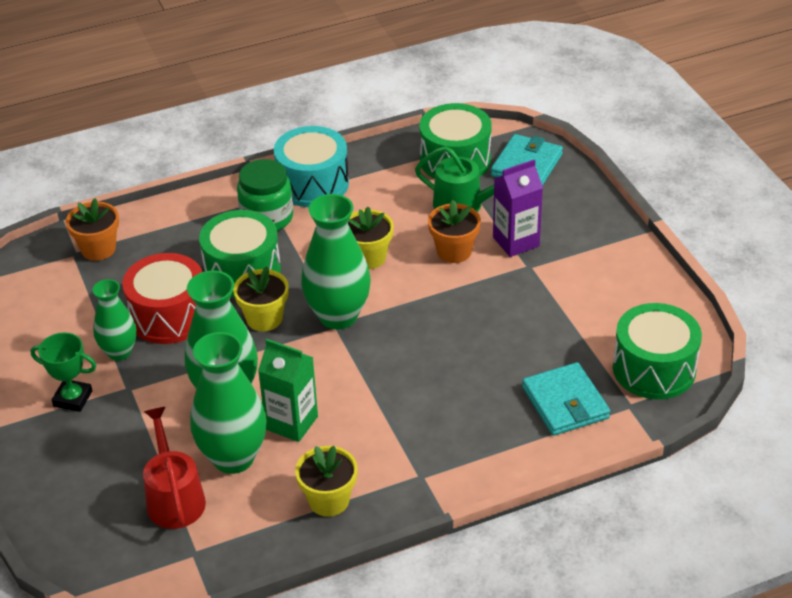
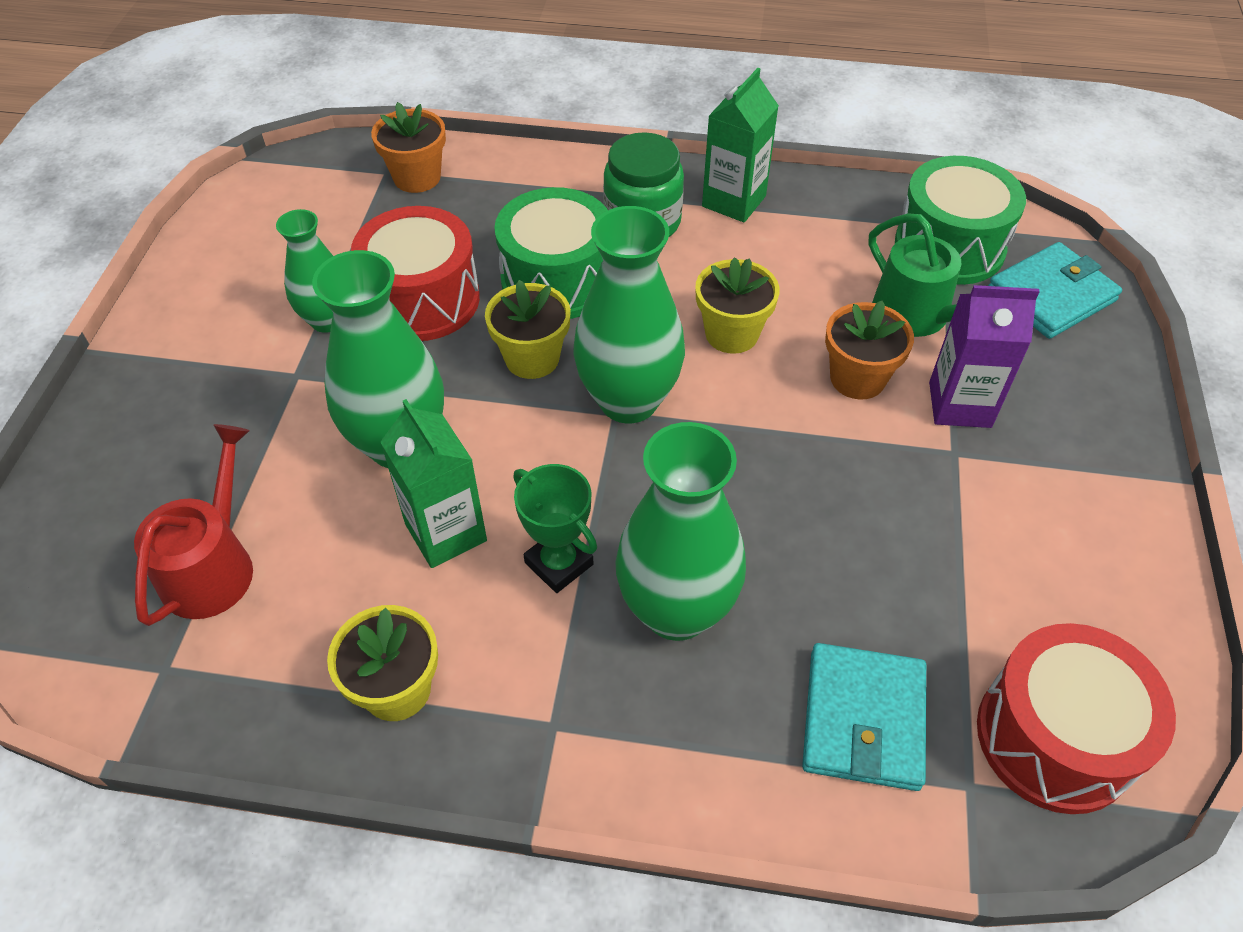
camera: 30 degrees right, 10 degrees up
(73, 398) = (224, 356): green trophy -> green trophy (559, 563)
(233, 458) = (332, 545): green vase -> green vase (676, 610)
(313, 184) = (734, 201): turquoise drum -> green carton
(654, 369) = (1054, 737): green drum -> red drum

